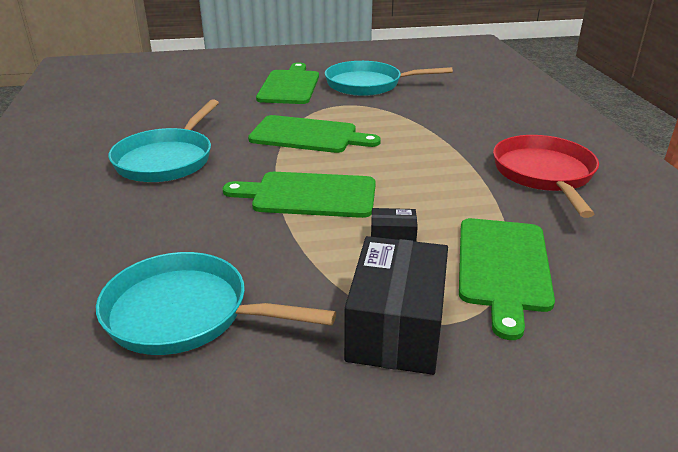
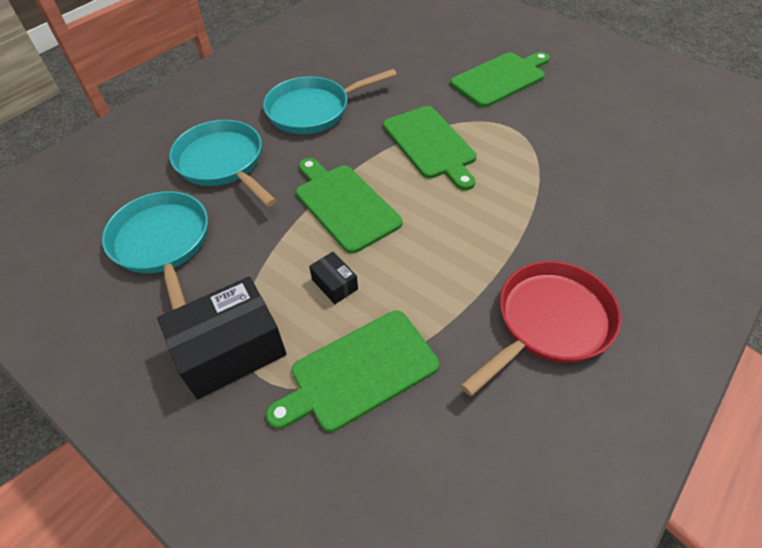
camera: 50 degrees right, 20 degrees up
(368, 84) = (571, 114): turquoise pan -> turquoise pan (223, 163)

